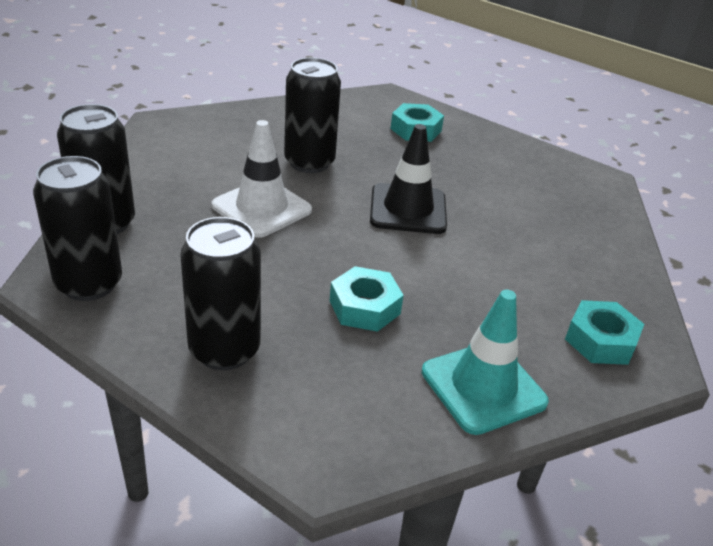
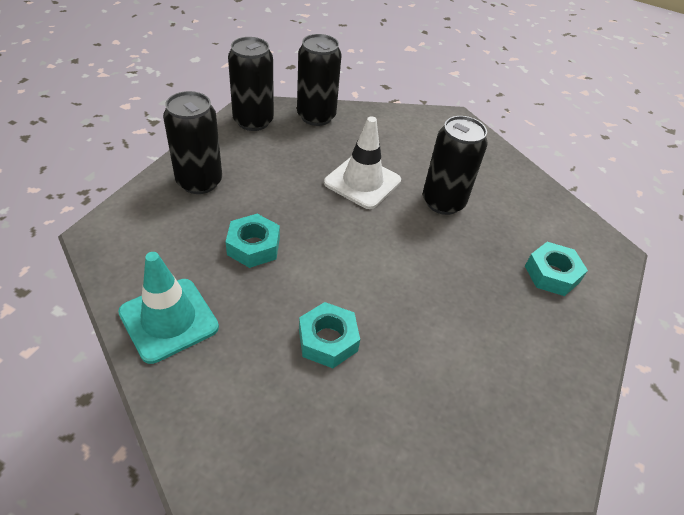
camera: 80 degrees right, 10 degrees up
(408, 209) = (398, 270): black traffic cone -> none
(600, 341) = (234, 418): turquoise nut -> turquoise nut (328, 340)

